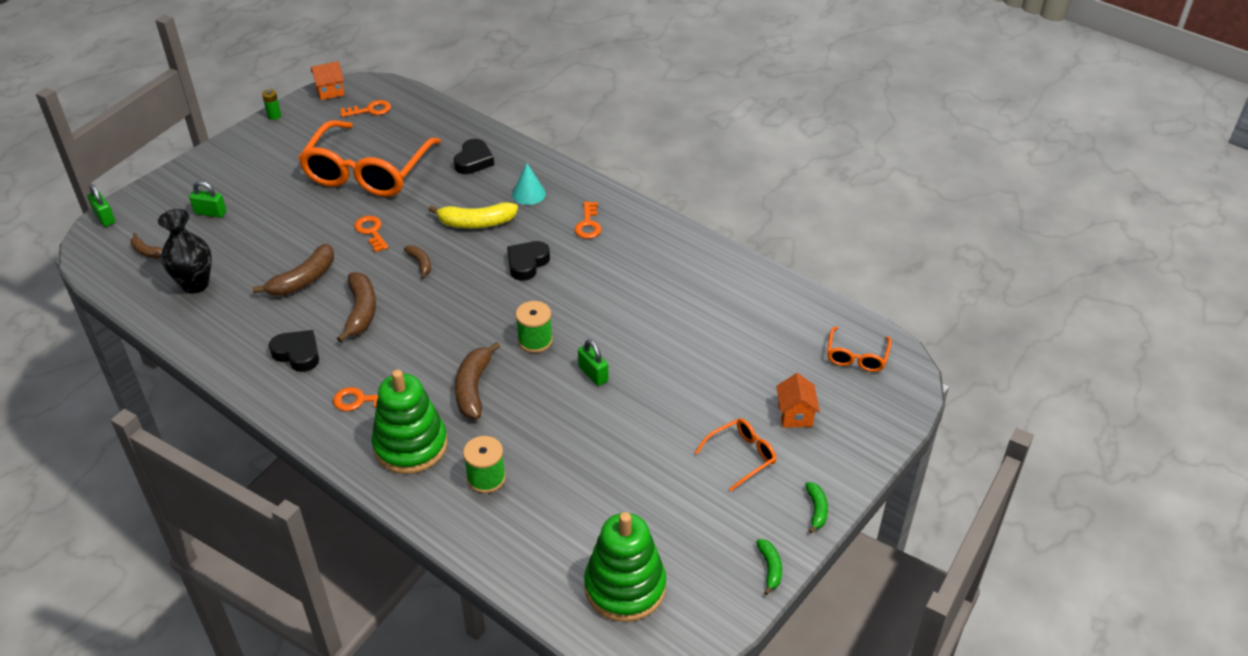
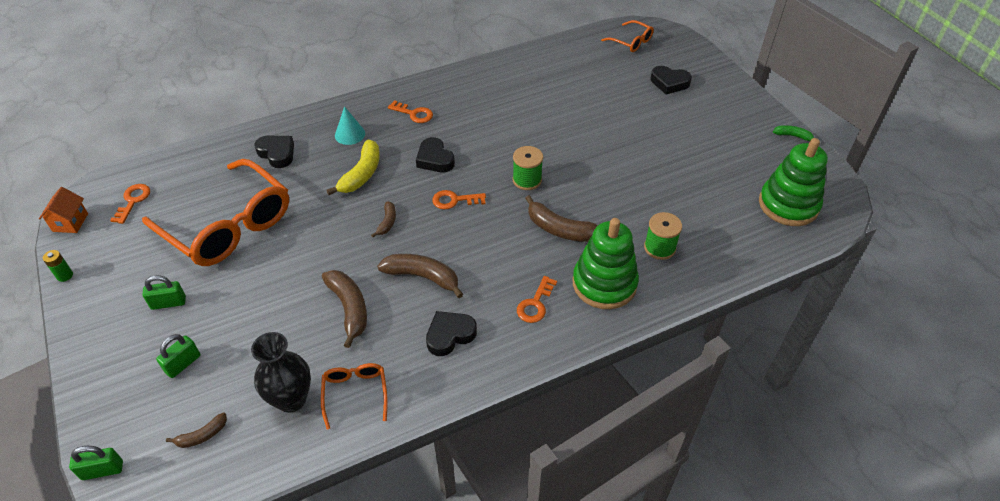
camera: 65 degrees left, 5 degrees up
(371, 231) = (318, 244): orange key -> orange key (454, 200)
(420, 263) = (387, 222): brown banana -> brown banana turned 105 degrees clockwise
(593, 374) = (581, 160): green padlock -> green padlock (168, 303)
(742, 456) = (694, 116): orange glasses -> orange glasses (355, 393)
(795, 415) = (669, 83): orange house -> black heart
(816, 510) = (752, 102): green banana -> none

